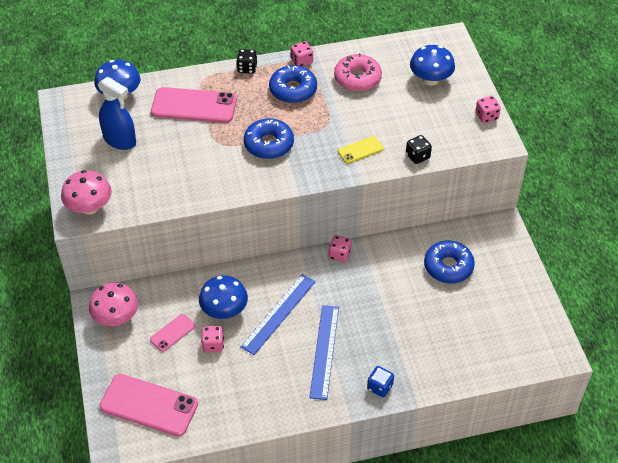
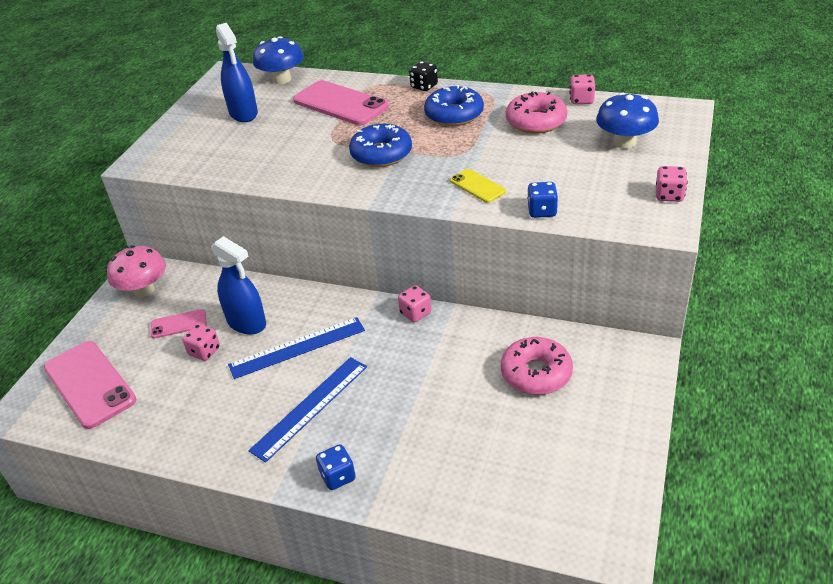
camera: 35 degrees right, 10 degrees down
(89, 207) = (158, 158): pink mushroom -> none
(224, 310) = (246, 323): blue mushroom -> blue spray bottle
(301, 61) = (487, 93): pink dice -> pink dice (581, 100)
(360, 150) = (477, 186): yellow phone -> yellow phone turned 45 degrees clockwise
(417, 156) = (542, 211): black dice -> blue dice
(448, 267) = (536, 373): blue donut -> pink donut

